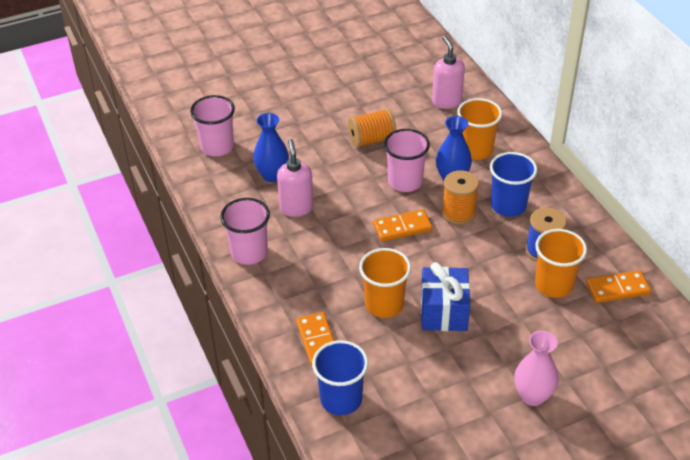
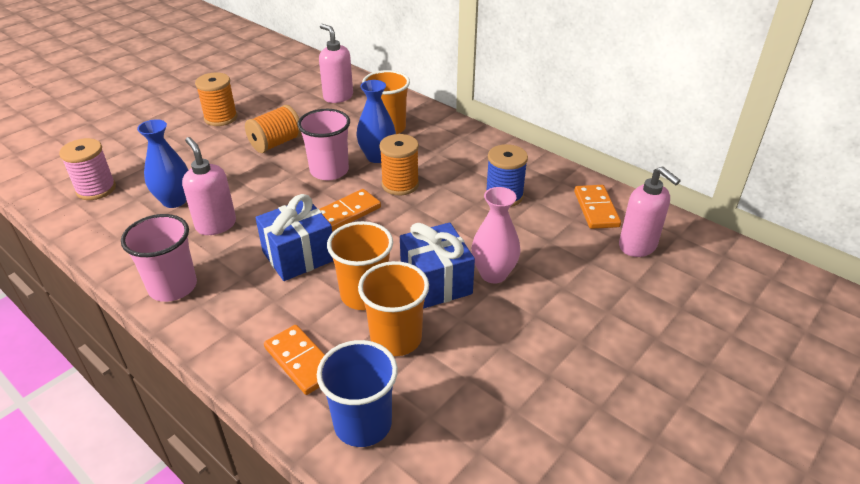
camera: 25 degrees left, 5 degrees down
(217, 147) = (96, 189): pink cup -> pink spool
(335, 99) = (221, 118): none -> orange spool
(348, 255) = (299, 256): none -> blue gift
(508, 205) = (446, 166): blue cup -> none
(532, 396) = (583, 340): pink vase -> pink vase (493, 274)
(553, 285) = (534, 223): orange cup -> orange cup (396, 338)
(617, 289) = (596, 209): orange domino -> orange domino turned 60 degrees counterclockwise
(631, 335) = (638, 246): none -> pink soap dispenser

